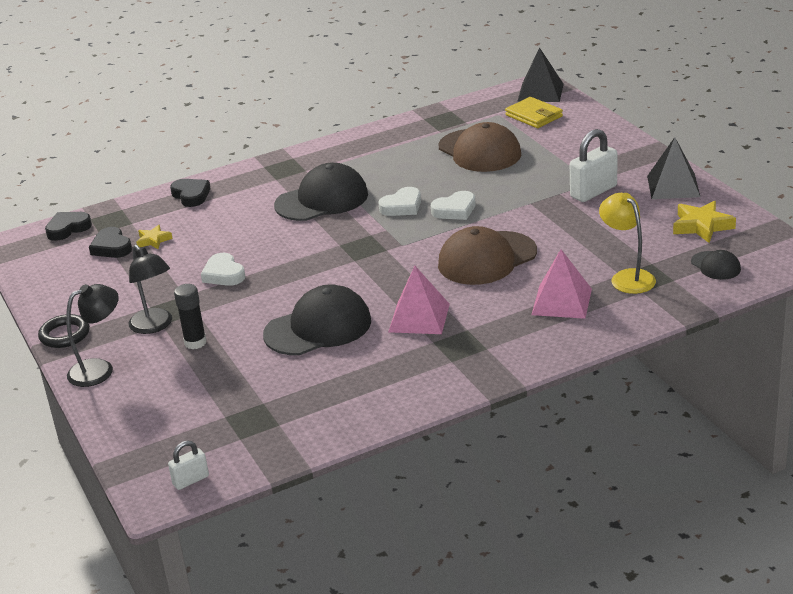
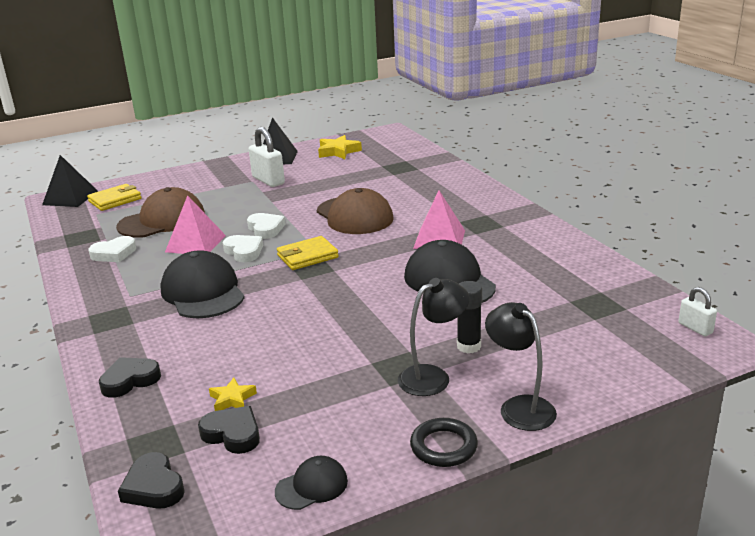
camera: 90 degrees left, 5 degrees down
(111, 247) = (232, 434): black heart -> black heart turned 120 degrees counterclockwise
(223, 274) = (334, 340): white heart -> white heart (114, 253)
(386, 242) = (307, 256): none -> yellow wallet
(562, 301) = (426, 191): pink pyramid -> pink pyramid (195, 243)
(627, 277) = (398, 172): yellow lamp -> none
(715, 266) = (391, 150): black cap -> black cap (312, 486)

